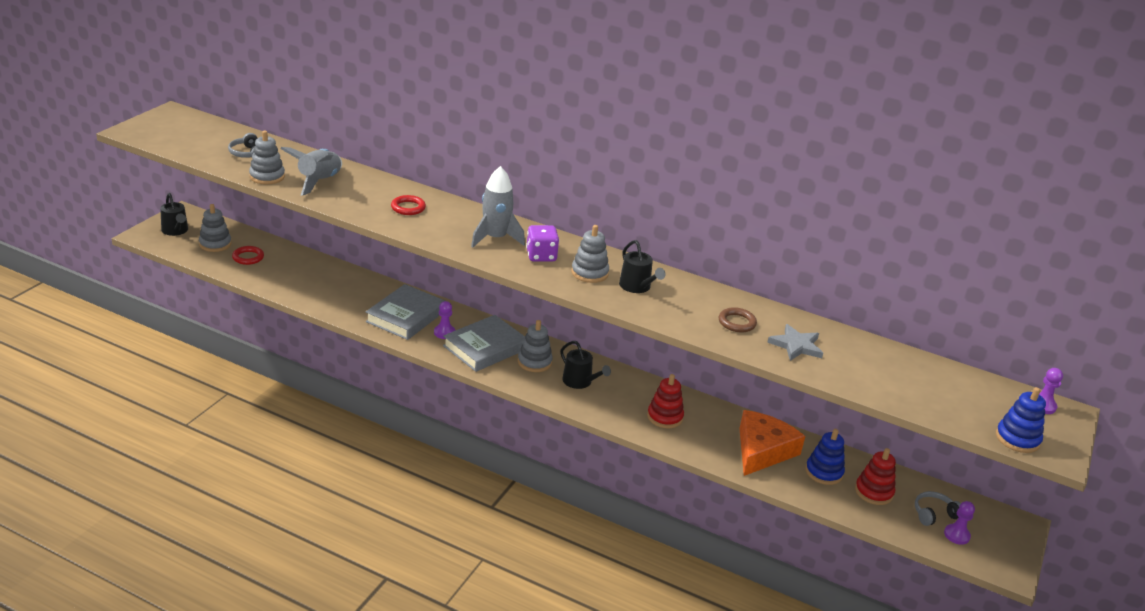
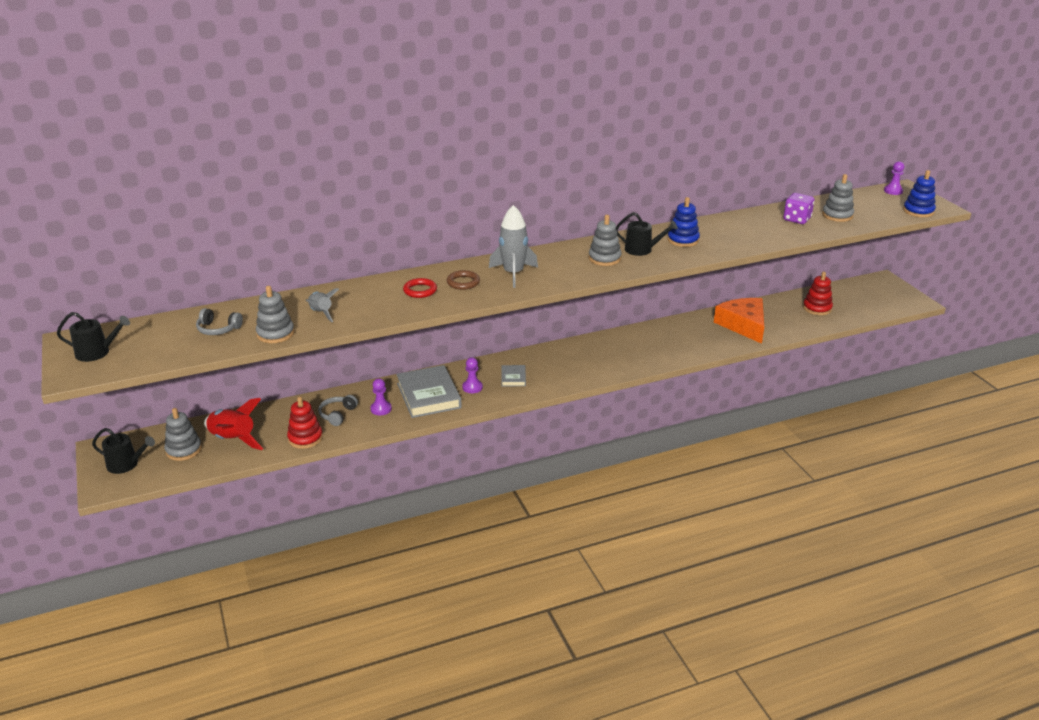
camera: 45 degrees left, 0 degrees up
(248, 257) = (233, 440): red ring -> red rocket
(319, 182) = (321, 313): grey rocket -> grey rocket, size x0.63
(485, 347) = (513, 378): grey book -> grey book, size x0.49
(534, 362) = (556, 365): grey stacking toy -> grey stacking toy (837, 215)
(541, 256) = (560, 266): purple dice -> purple dice (796, 219)
(580, 382) = (600, 357): black watering can -> black watering can (97, 352)
(665, 417) = (674, 343): red stacking toy -> red stacking toy (305, 438)
(737, 323) = (722, 236): brown ring -> brown ring (463, 282)
(796, 345) = (767, 229): grey star -> none
(824, 472) = (784, 315): blue stacking toy -> blue stacking toy (683, 240)
(934, 514) = (853, 300): grey headphones -> grey headphones (337, 414)
(956, 535) = (876, 302): purple pawn -> purple pawn (381, 409)

